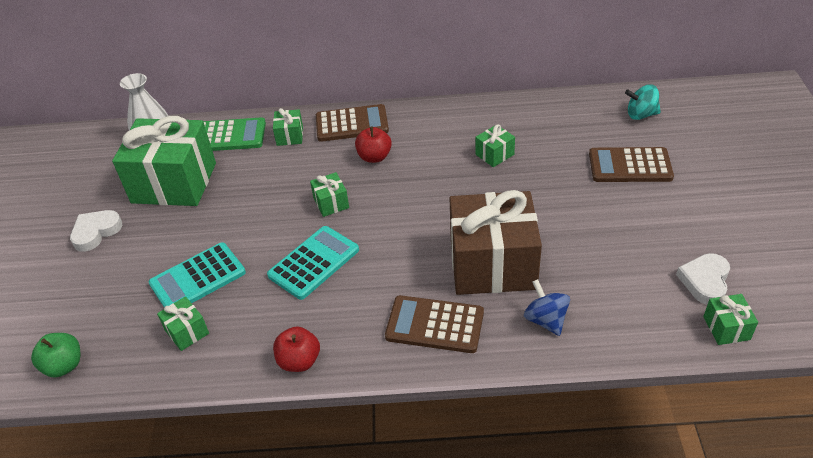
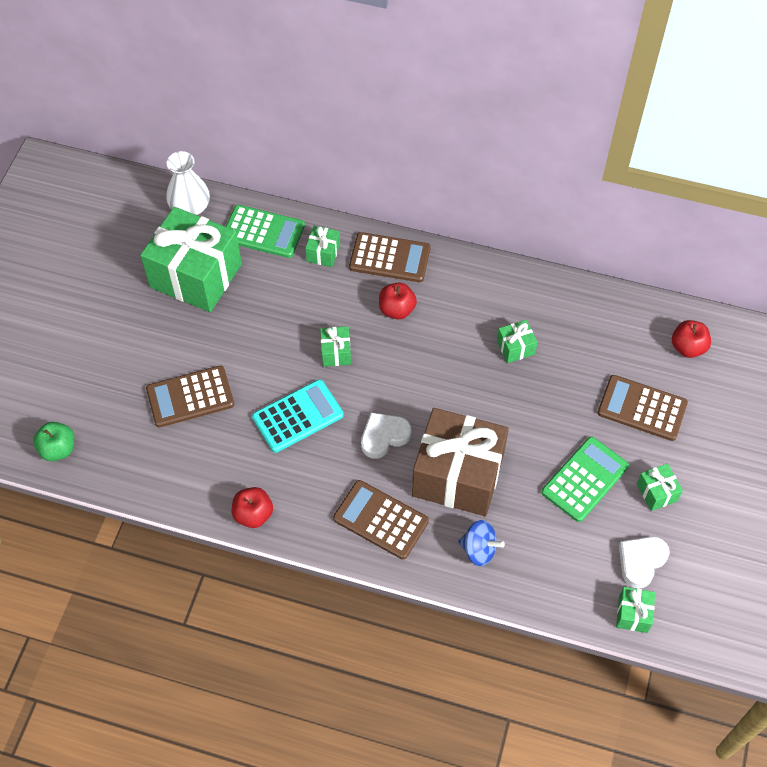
camera: 15 degrees right, 15 degrees up
(96, 232) = (111, 311): white heart -> white heart (384, 436)
(187, 332) = (167, 451): green gift -> green gift (656, 492)
(198, 278) = (190, 397): turquoise calculator -> brown calculator
(545, 320) = (479, 549): blue spinning top -> blue spinning top turned 120 degrees clockwise
(612, 232) = (584, 479): none -> green calculator
(641, 115) = (688, 347): turquoise spinning top -> red apple

